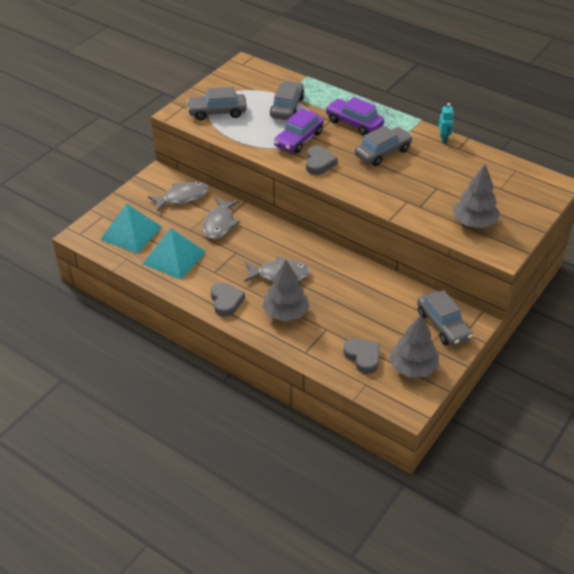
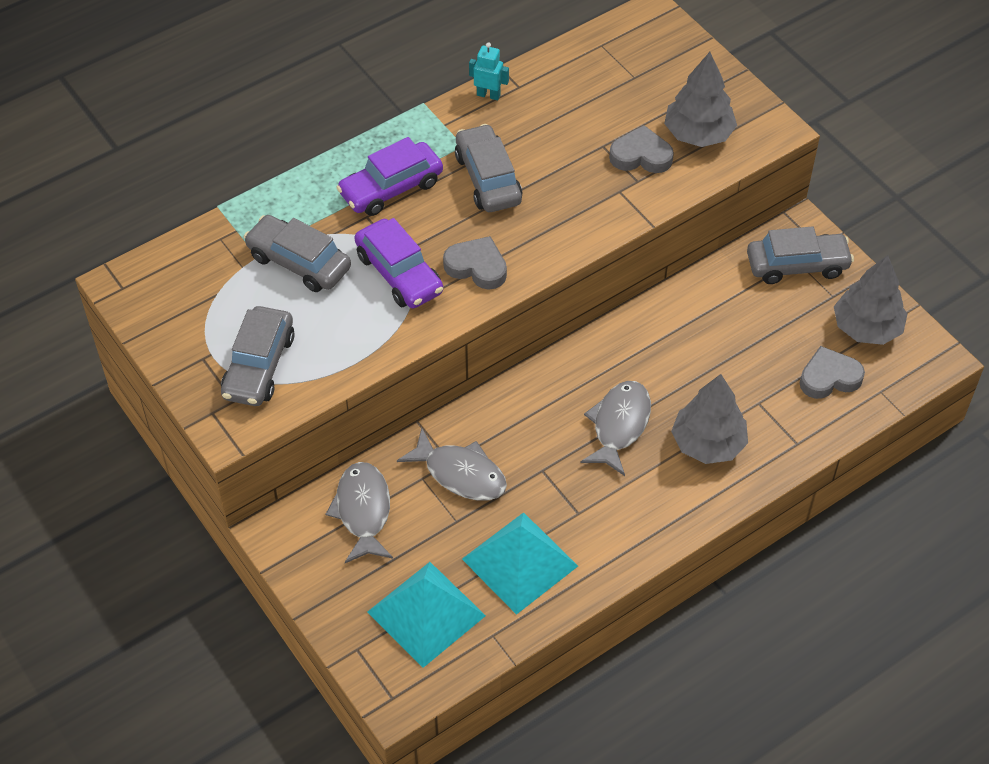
camera: 70 degrees left, 10 degrees up
(226, 301) = (654, 515): grey heart -> grey heart (641, 156)

